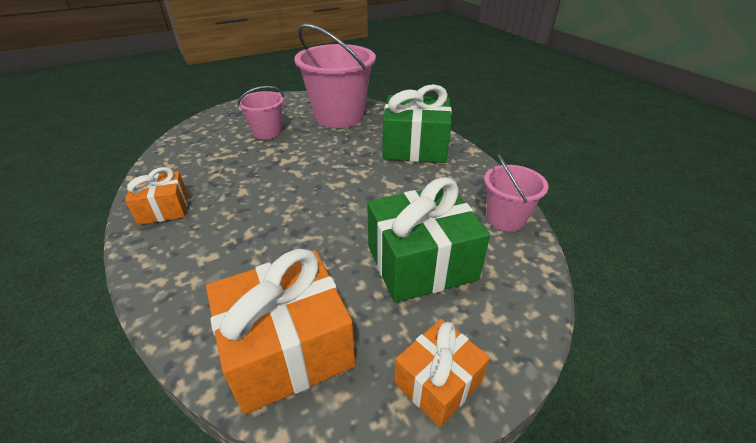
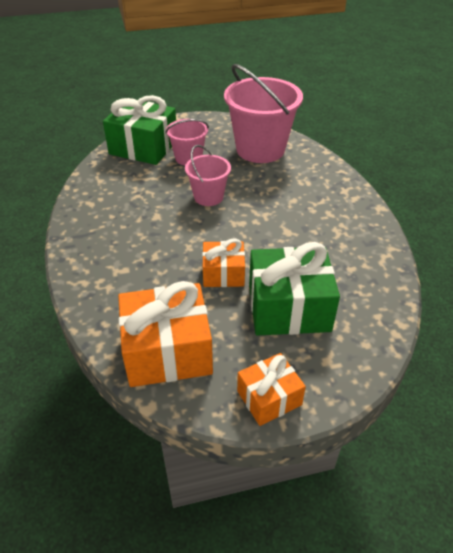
camera: 15 degrees right, 5 degrees up
(164, 209) = (92, 222): orange gift -> orange gift (223, 273)
(415, 147) = (323, 195): green gift -> green gift (143, 147)
(505, 219) = (380, 283): pink bucket -> pink bucket (208, 197)

